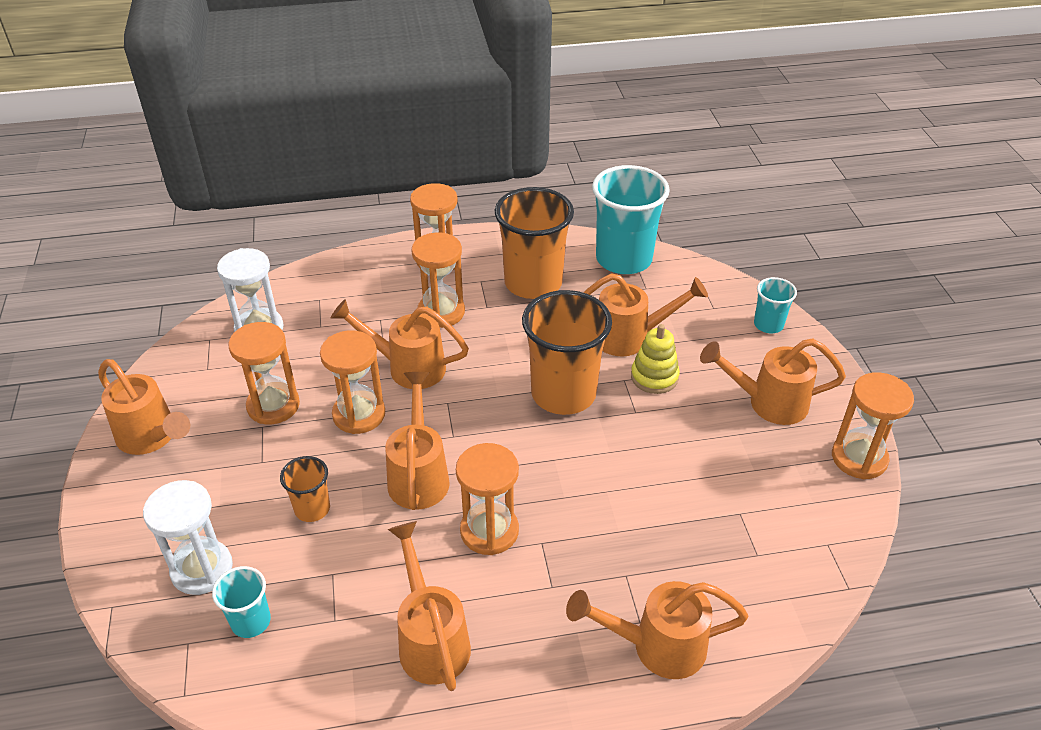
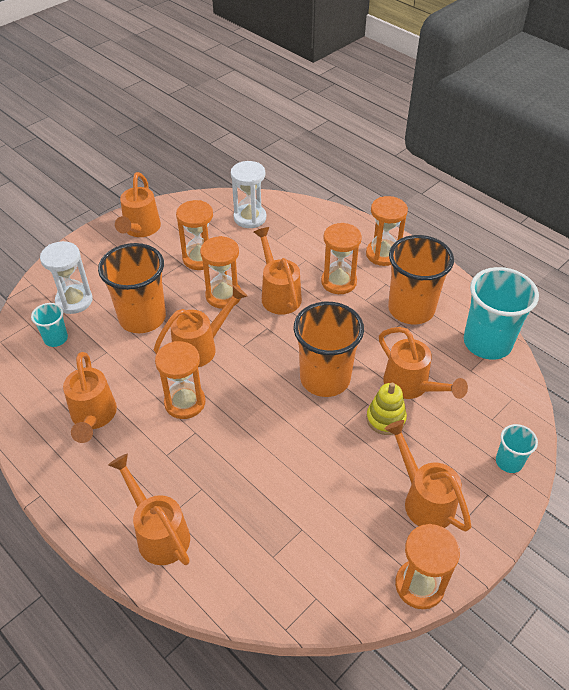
camera: 55 degrees right, 5 degrees up
(312, 509) = (142, 317): orange cup -> orange cup, size x2.04
(431, 638) = (93, 418): orange watering can -> orange watering can turned 135 degrees clockwise

